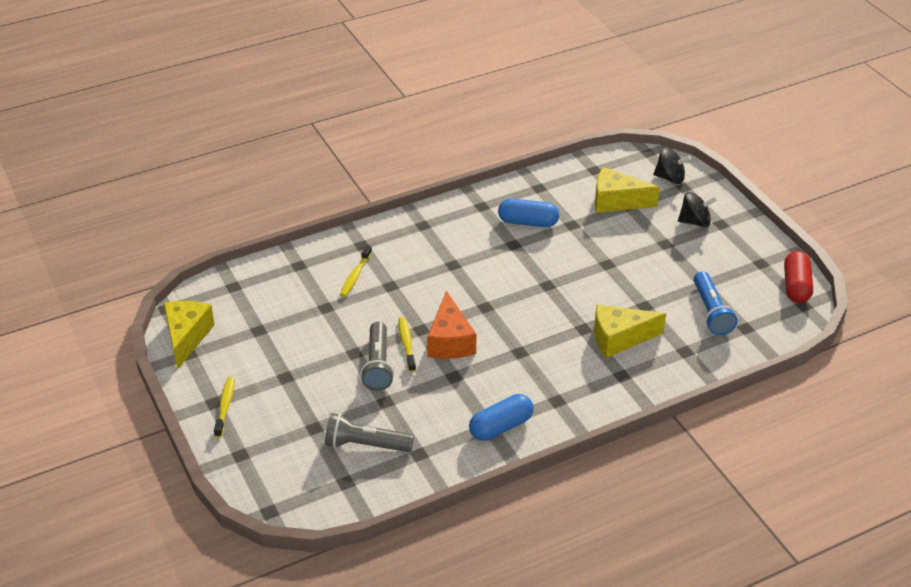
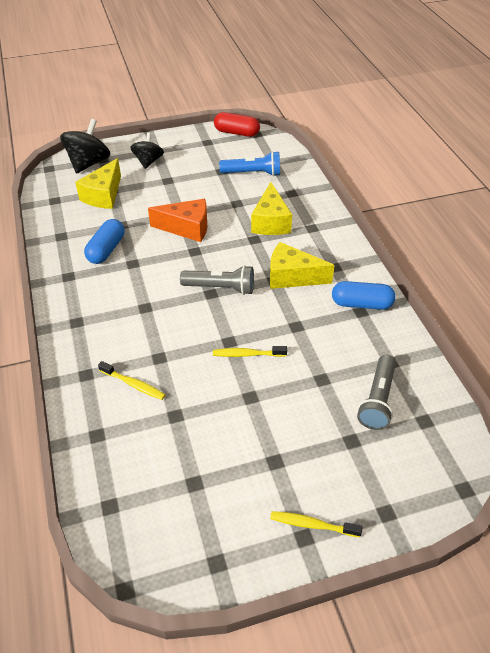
camera: 80 degrees left, 5 degrees up
(187, 337) = (187, 564): yellow cheese -> yellow cheese (292, 277)
(378, 365) = (272, 379): grey flashlight -> grey flashlight (220, 288)
(450, 341) = (250, 323): orange cheese -> orange cheese (187, 228)
(501, 427) = (361, 304): blue capsule -> blue capsule turned 60 degrees counterclockwise
(670, 178) = (88, 163): black spinning top -> black spinning top, size x1.52

